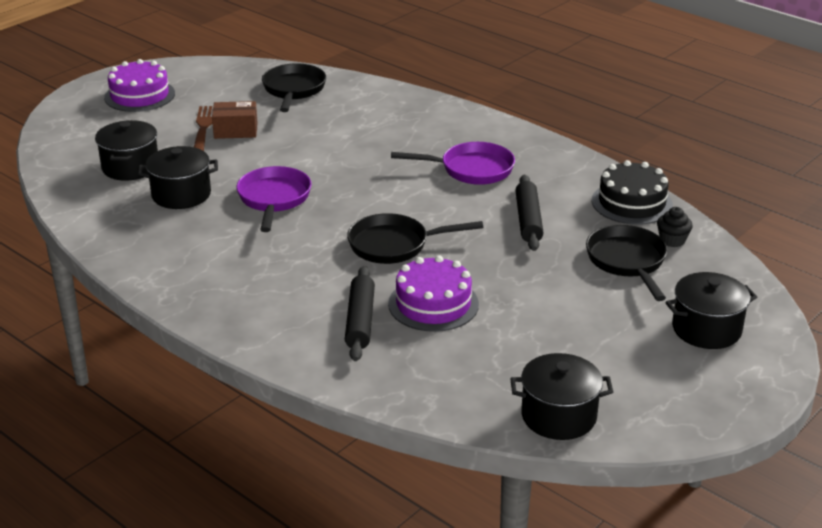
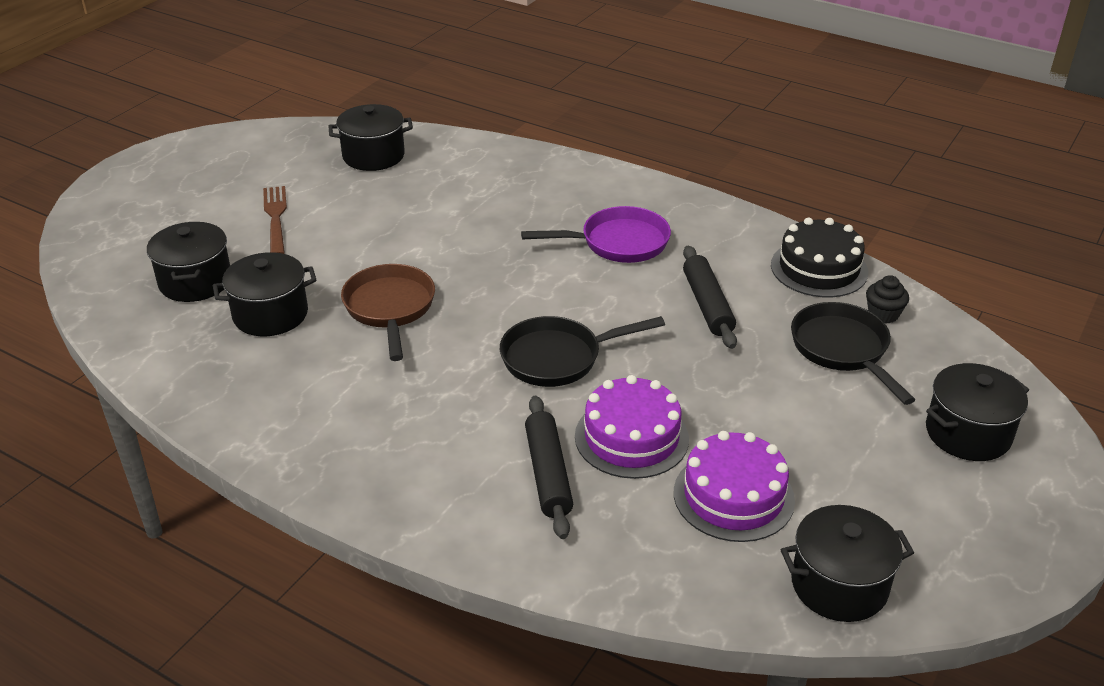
camera: 10 degrees left, 5 degrees up
(139, 95) = (184, 180): purple cake -> purple cake (733, 496)
(235, 130) = (317, 217): brown box -> none
(274, 199) = (390, 309): purple pan -> brown pan
(293, 90) = (373, 156): black pan -> black pot

